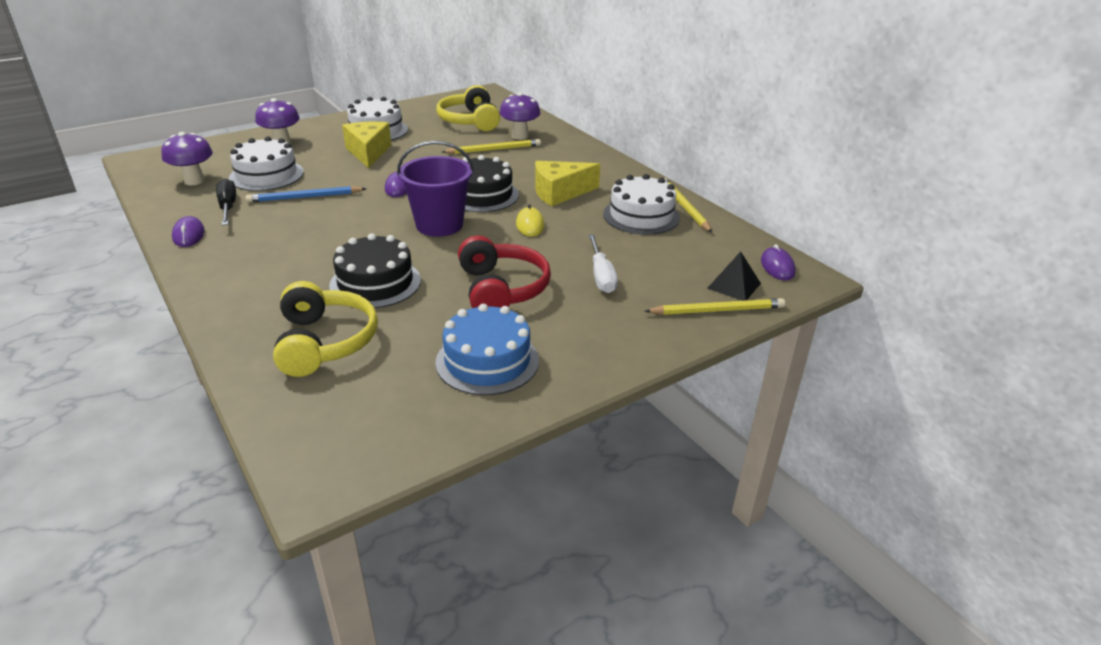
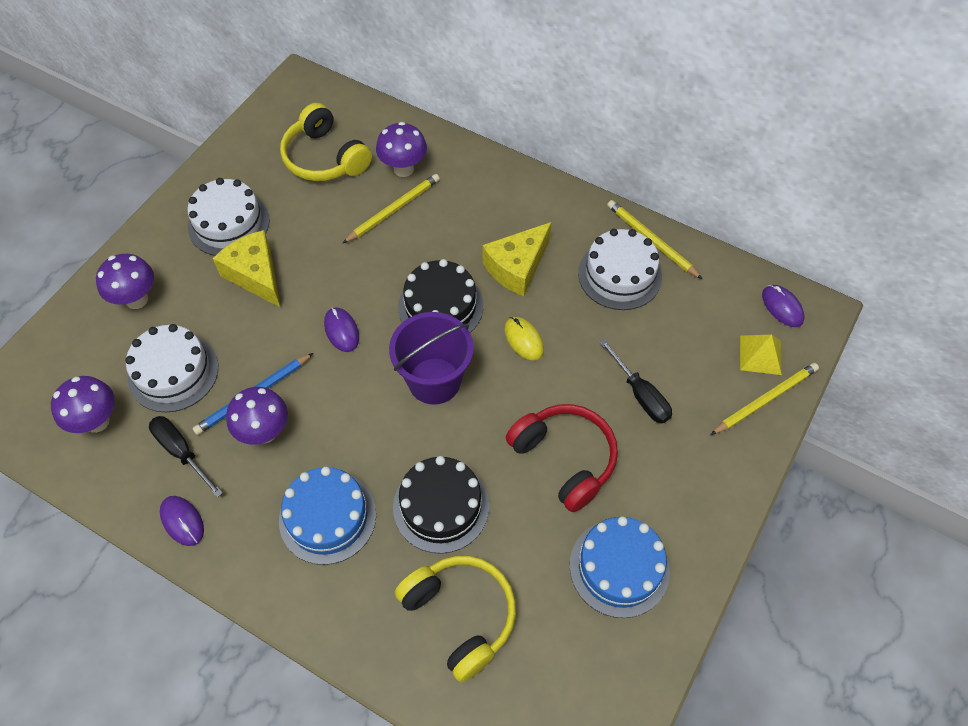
camera: 25 degrees left, 25 degrees up
(286, 262) = (327, 517): none -> blue cake
(292, 214) = (265, 432): none -> purple mushroom
(601, 276) = (640, 394): white screwdriver -> black screwdriver
(734, 285) = (760, 355): black pyramid -> yellow pyramid

